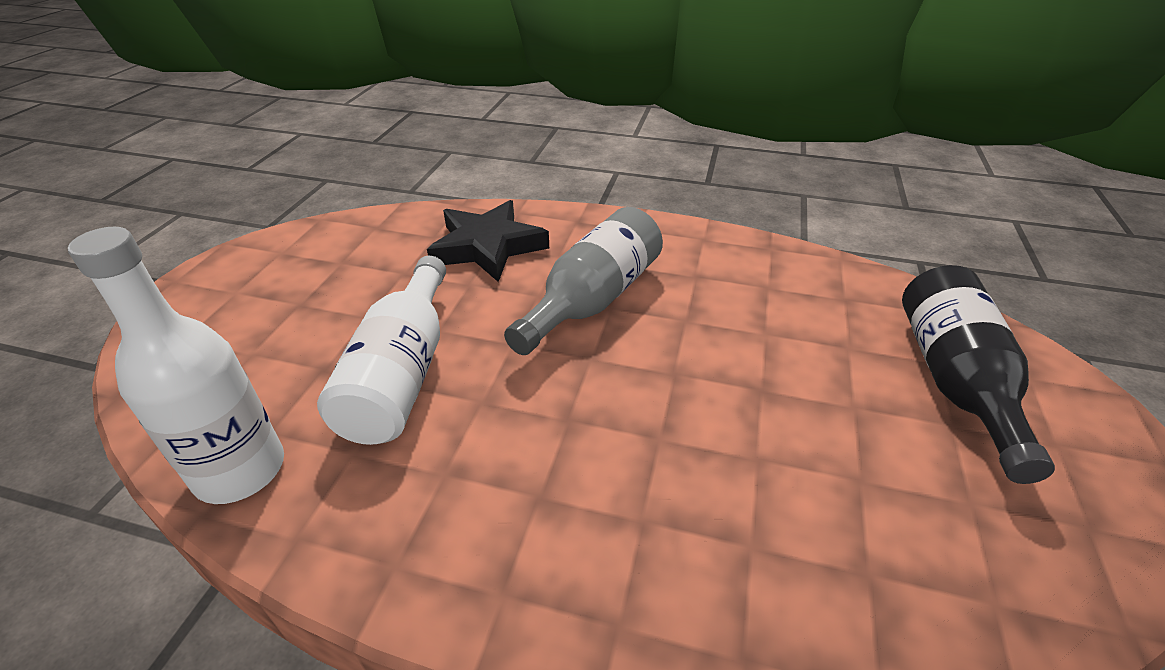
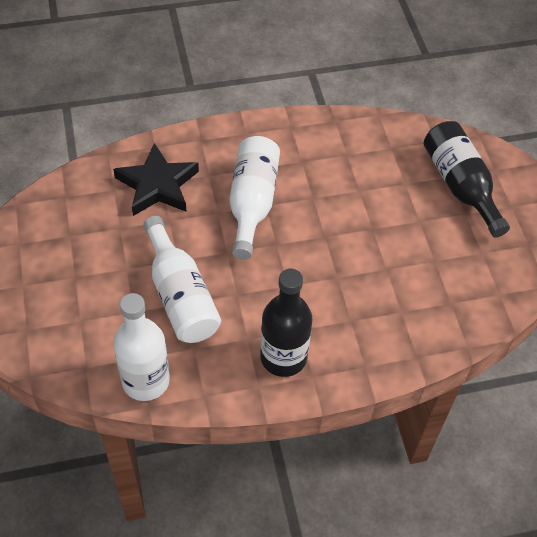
camera: 30 degrees left, 15 degrees up
(477, 533) = (283, 357): none -> black bottle
(593, 299) = (252, 203): grey bottle -> white bottle

